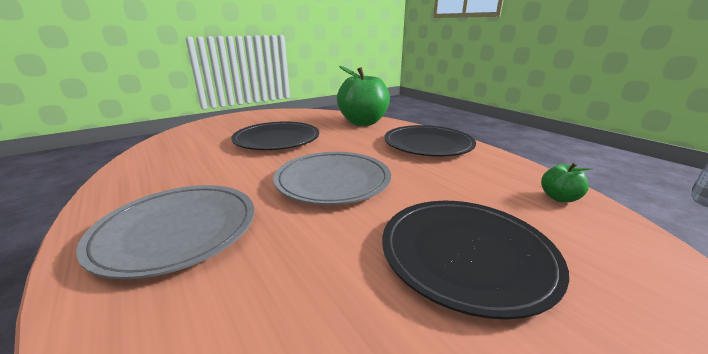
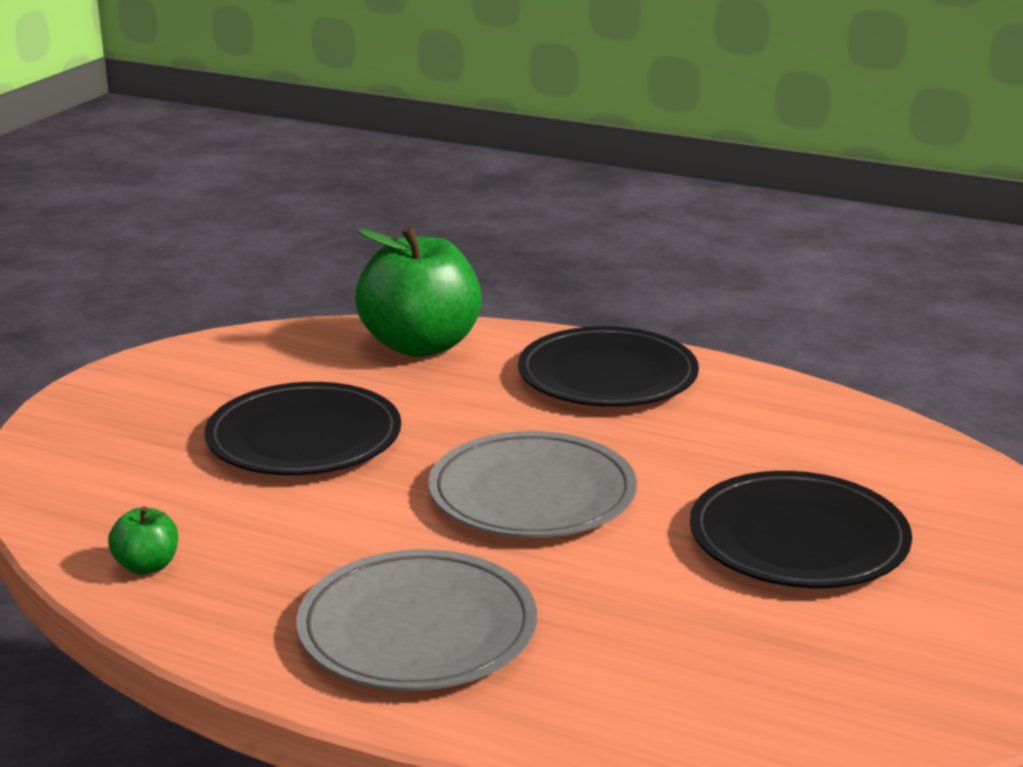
camera: 30 degrees left, 0 degrees up
(559, 198) = (859, 431): green apple -> green apple (147, 566)

